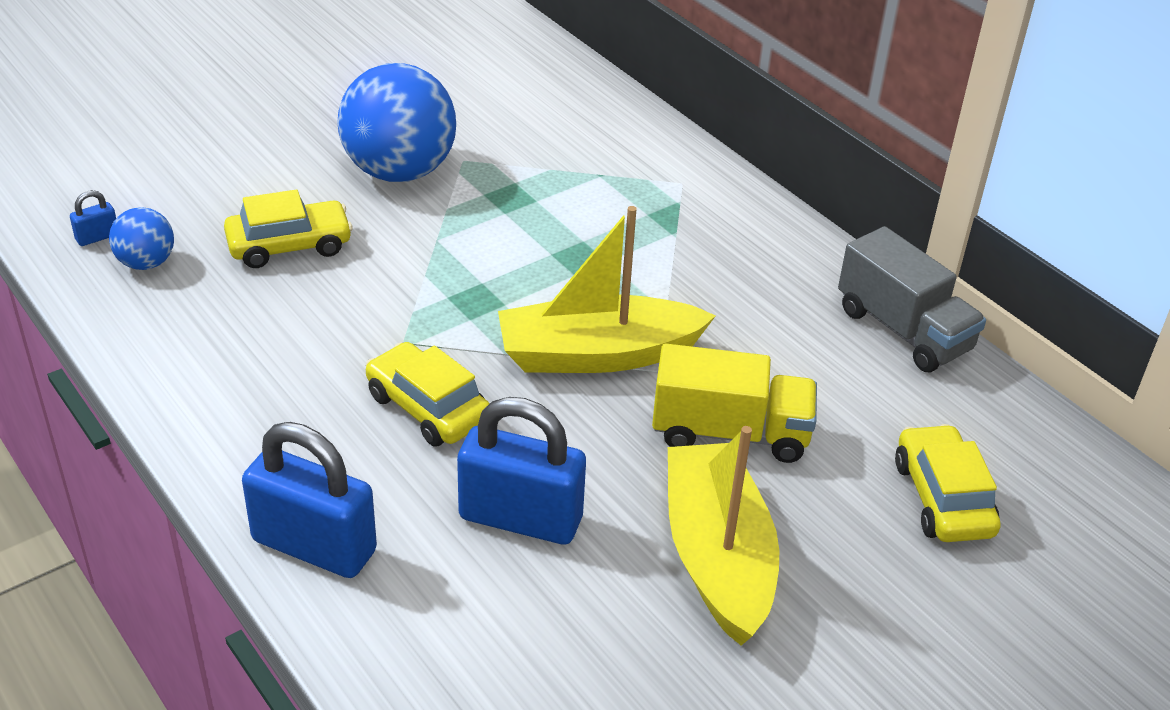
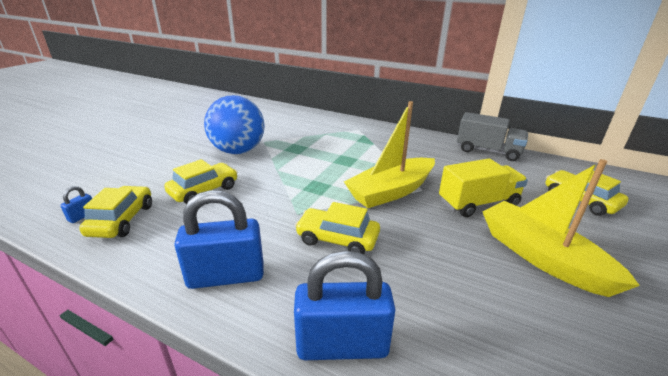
camera: 25 degrees left, 10 degrees down
(146, 263) = (122, 220): blue ball -> yellow car
(520, 518) = (438, 276): blue padlock -> blue padlock (226, 276)

